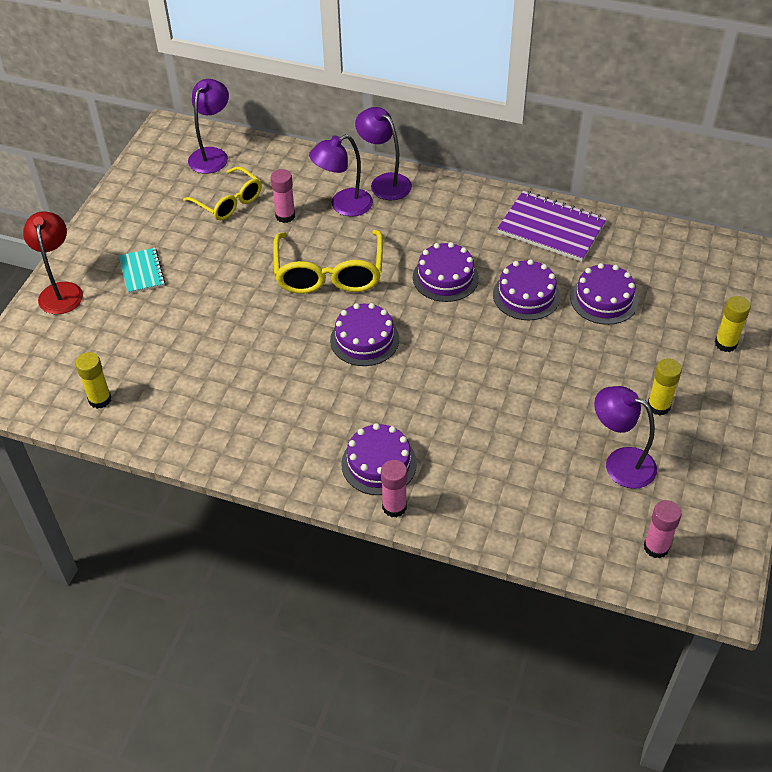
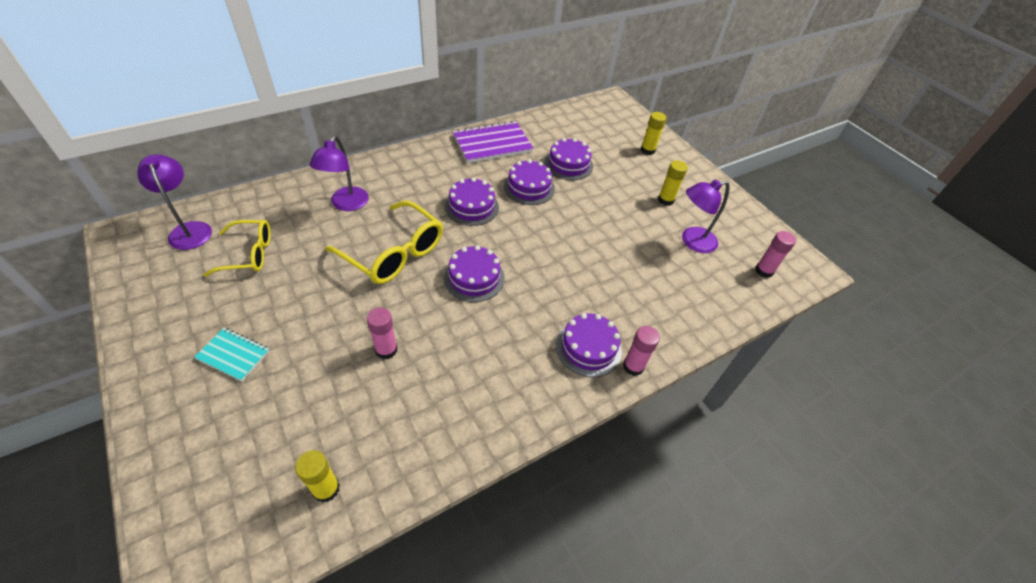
camera: 55 degrees left, 0 degrees up
(61, 291) = (164, 430): red lamp -> none
(285, 216) = (310, 236): pink glue stick -> pink glue stick (386, 350)
(384, 182) = (356, 174): purple lamp -> none

